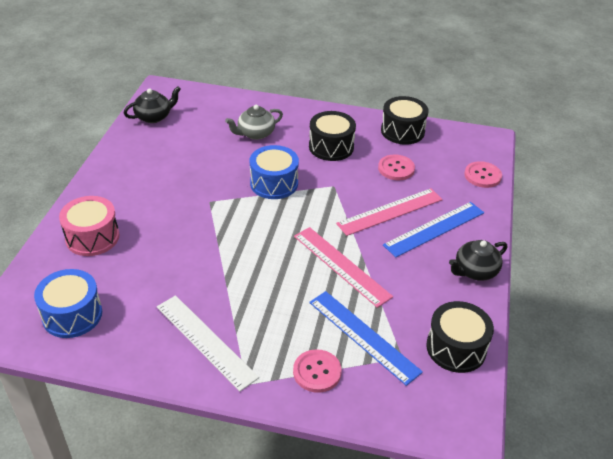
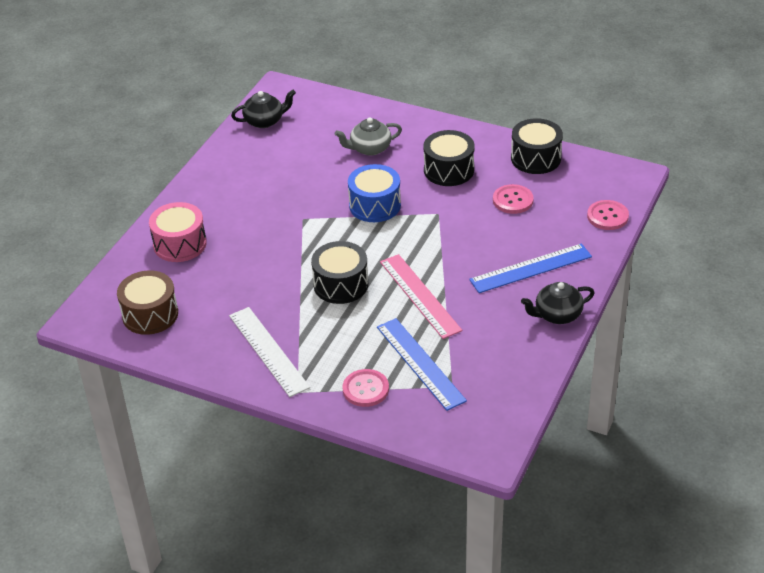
camera: 15 degrees right, 0 degrees up
(72, 315) = (150, 314): blue drum -> brown drum
(390, 211) = (489, 246): pink ruler -> none
(456, 348) = (508, 384): black drum -> black drum (341, 284)

